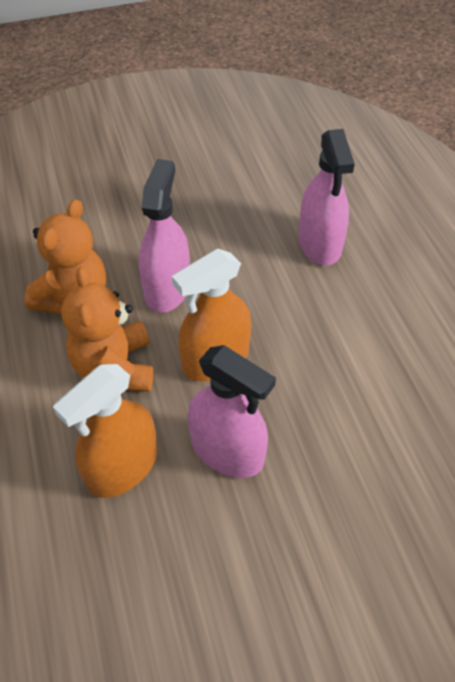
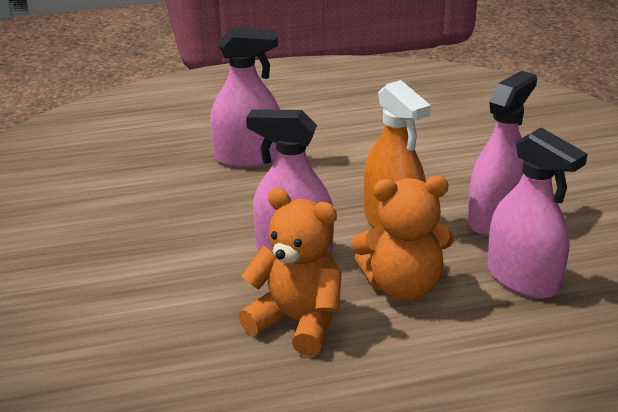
camera: 85 degrees left, 20 degrees down
(122, 467) = (523, 278): orange spray bottle -> pink spray bottle

